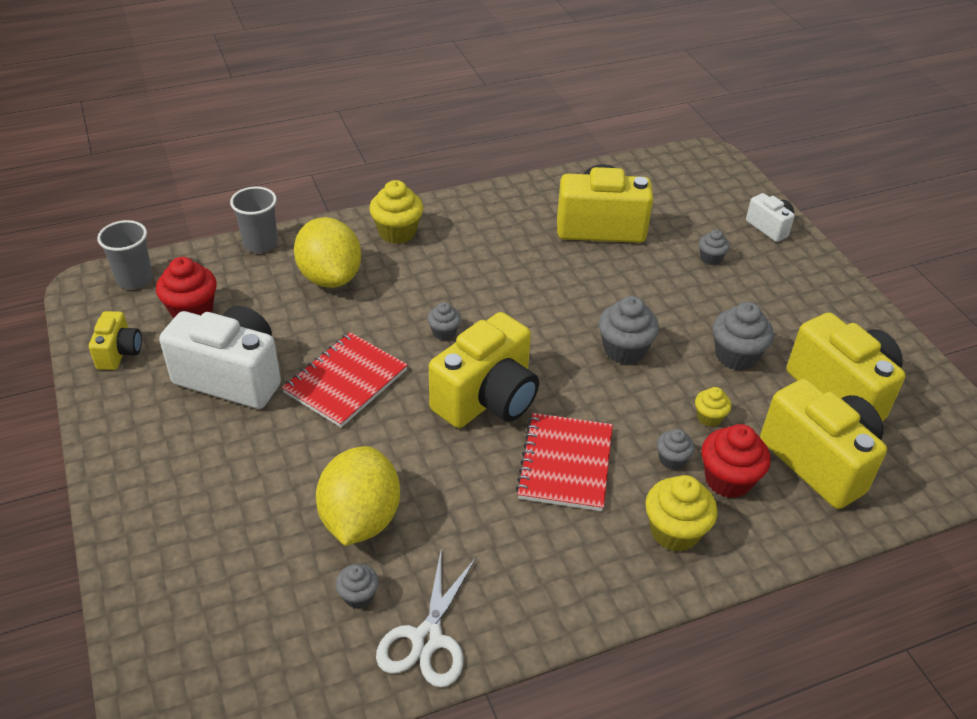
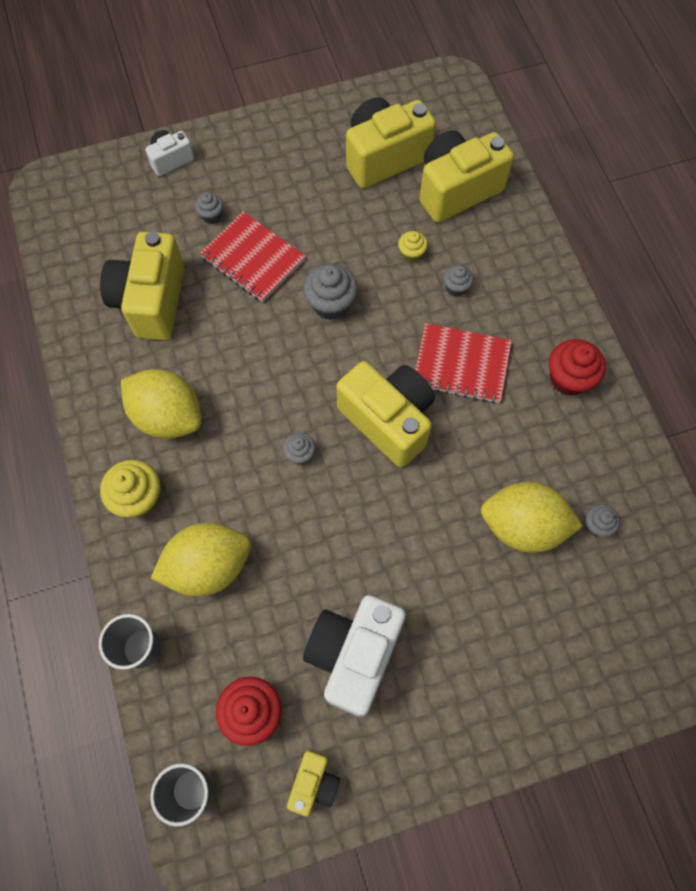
camera: 85 degrees left, 25 degrees up
(119, 353) = (314, 783): yellow camera -> yellow camera turned 105 degrees clockwise
(345, 381) = (363, 544): red notebook -> red notebook (253, 259)
(427, 639) = (630, 474): white scissors -> none
(479, 244) = (168, 416): none -> yellow lemon
(674, 531) = (525, 297): yellow cupcake -> none
(728, 480) = (475, 253): red cupcake -> red cupcake (568, 378)
(736, 356) = (341, 221): grey cupcake -> none

